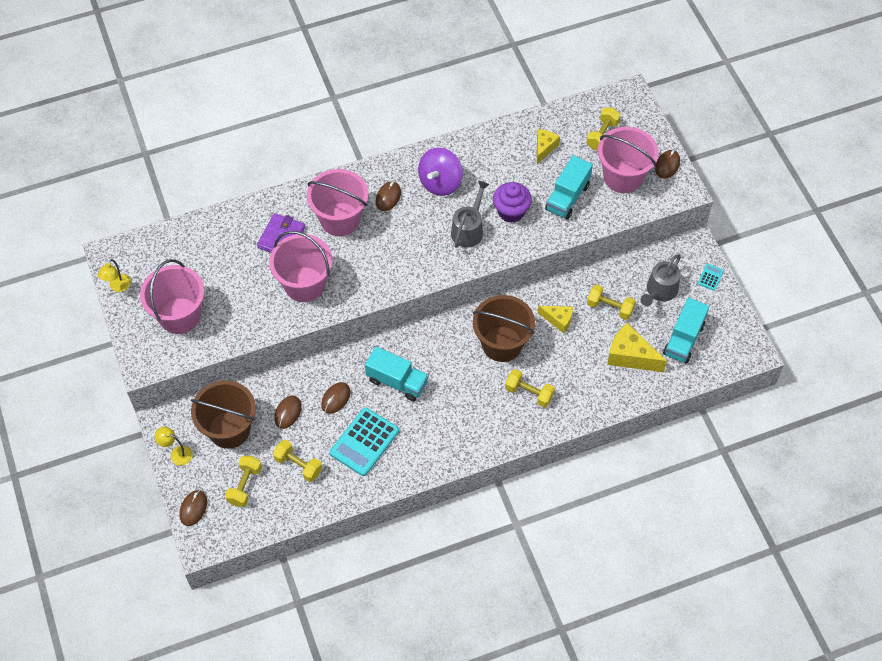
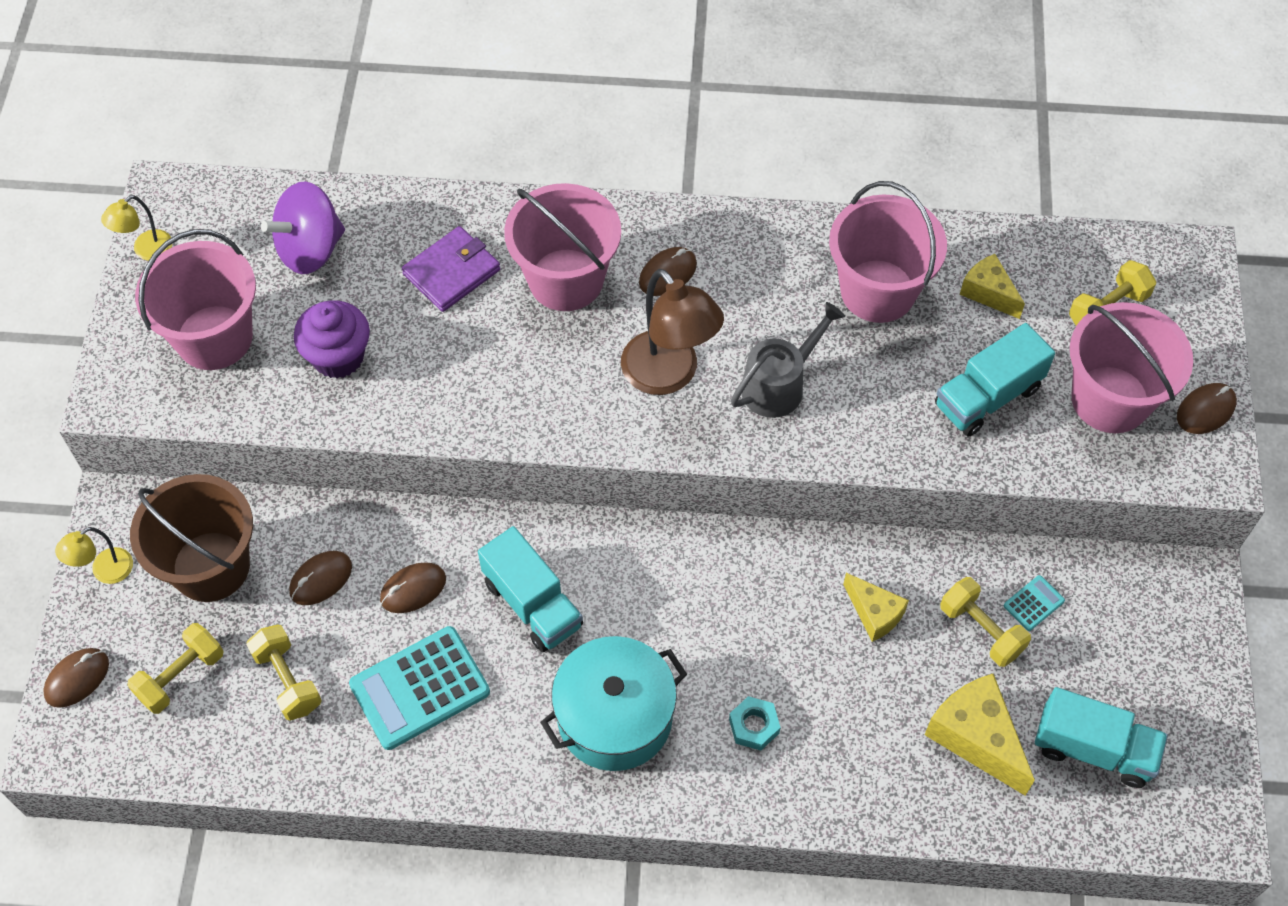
camera: 25 degrees right, 0 degrees up
(177, 454) = (105, 571): yellow lamp -> yellow lamp turned 90 degrees counterclockwise
(304, 284) = (446, 368): pink bucket -> pink bucket (878, 291)
(414, 245) = (669, 375): none -> brown lamp
(440, 182) = (771, 283): purple spinning top -> purple spinning top (310, 249)
(463, 416) = (615, 717): none -> turquoise pot
(502, 344) = (750, 614): brown bucket -> none
(511, 211) = (871, 382): purple cupcake -> purple cupcake (338, 357)
(529, 393) = (754, 726): yellow dumbbell -> turquoise nut
(544, 148) = (988, 293): yellow cheese -> yellow cheese turned 90 degrees counterclockwise
(659, 291) = (1090, 639): grey watering can -> none
(683, 339) = (1093, 749): turquoise truck -> turquoise truck turned 120 degrees counterclockwise
(710, 277) = (1201, 652): turquoise calculator -> turquoise calculator (1033, 603)

